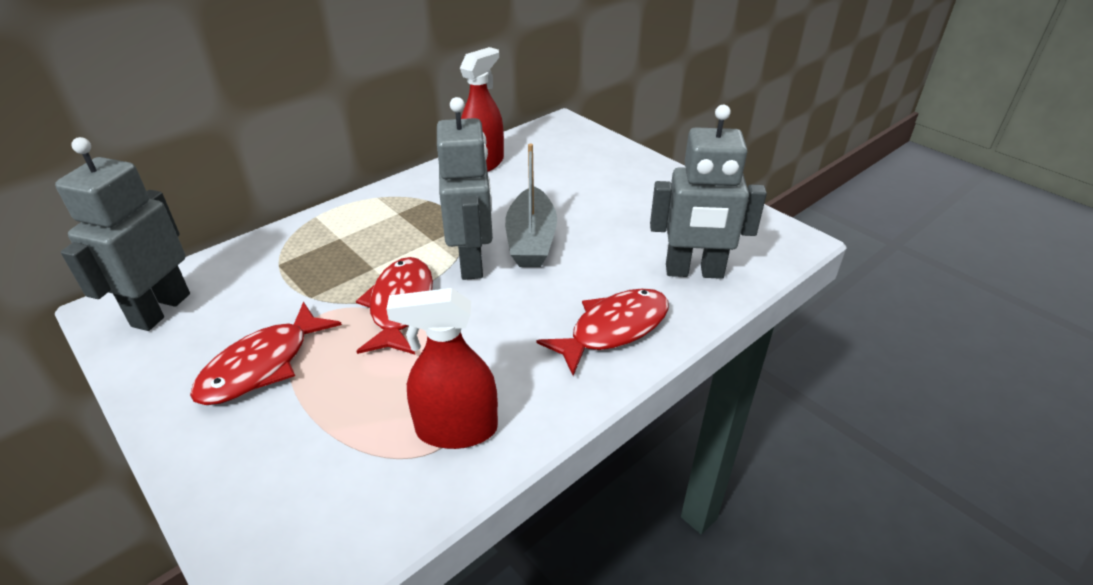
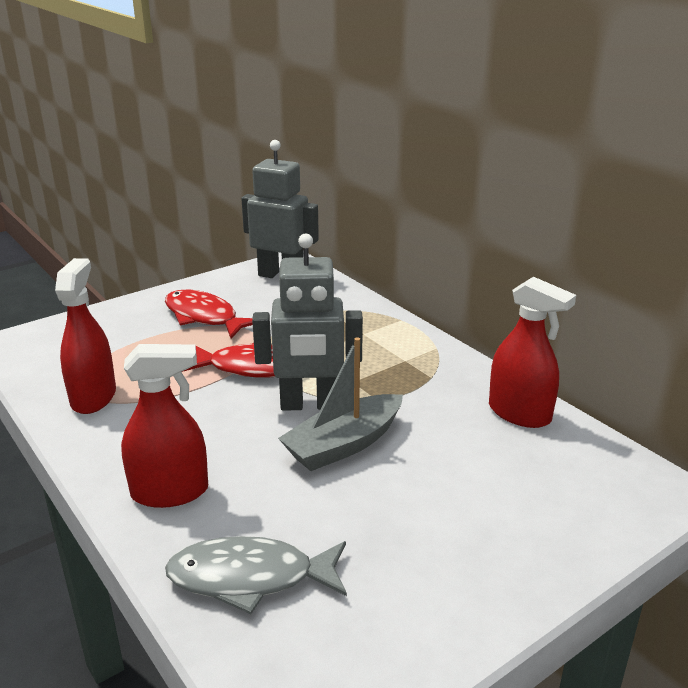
camera: 95 degrees right, 10 degrees down
(531, 240) = (344, 444): grey boat -> grey boat turned 45 degrees counterclockwise
(613, 329) = (170, 492): red fish -> red spray bottle
(694, 272) = (250, 578): grey robot -> grey fish

